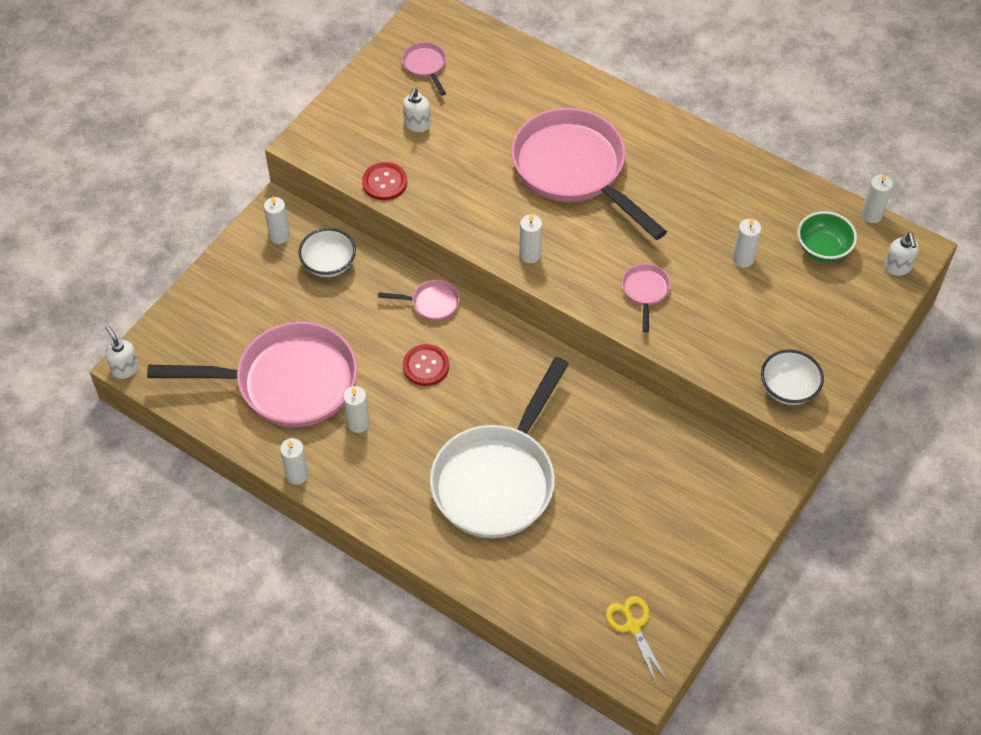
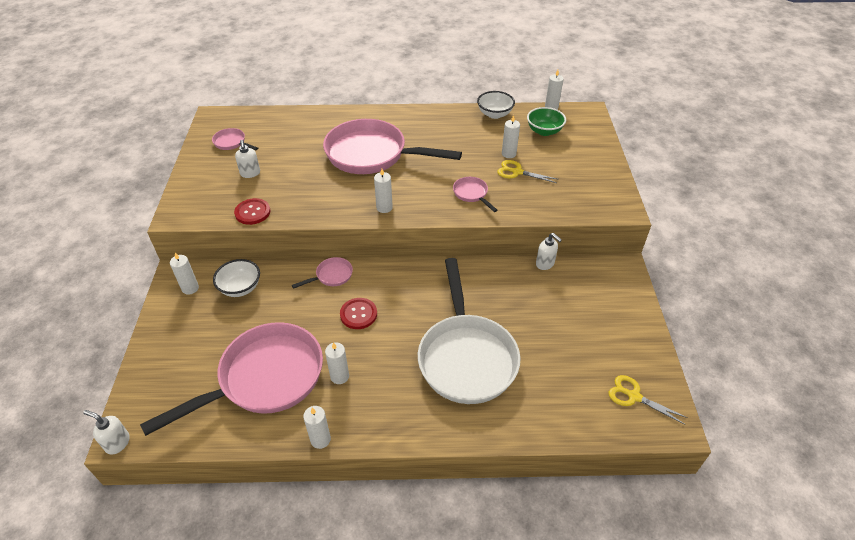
camera: 35 degrees left, 10 degrees down
(728, 291) = (517, 172): none -> yellow scissors
(788, 389) = (599, 203): white bowl -> white bowl (494, 114)
(897, 267) = (588, 123): white soap dispenser -> white soap dispenser (545, 264)

